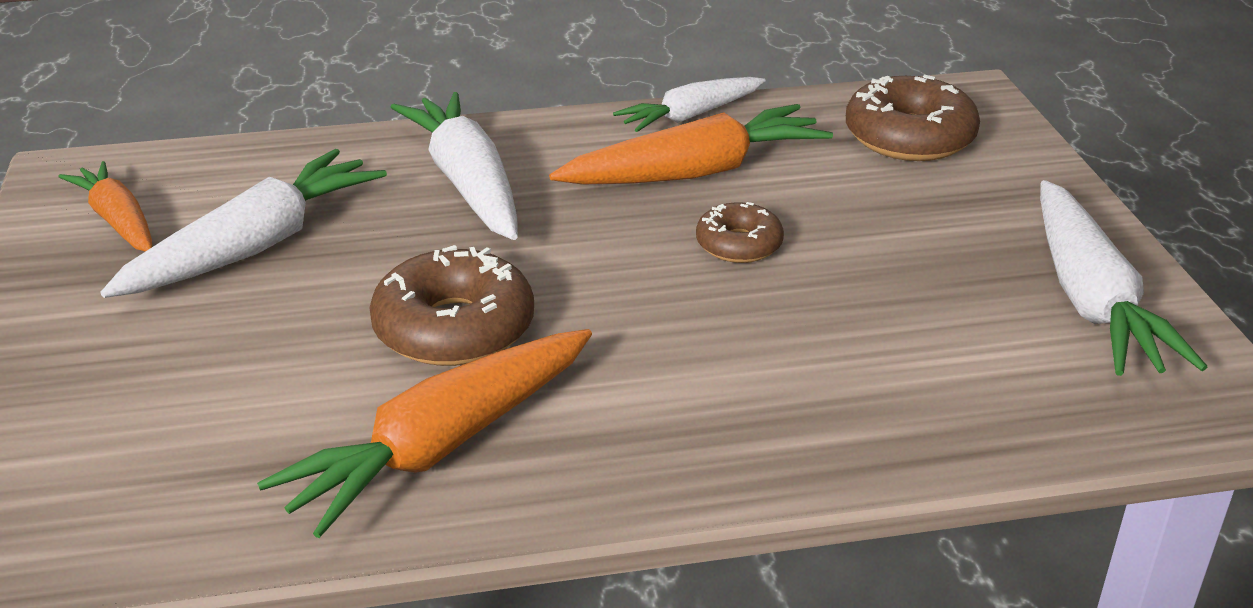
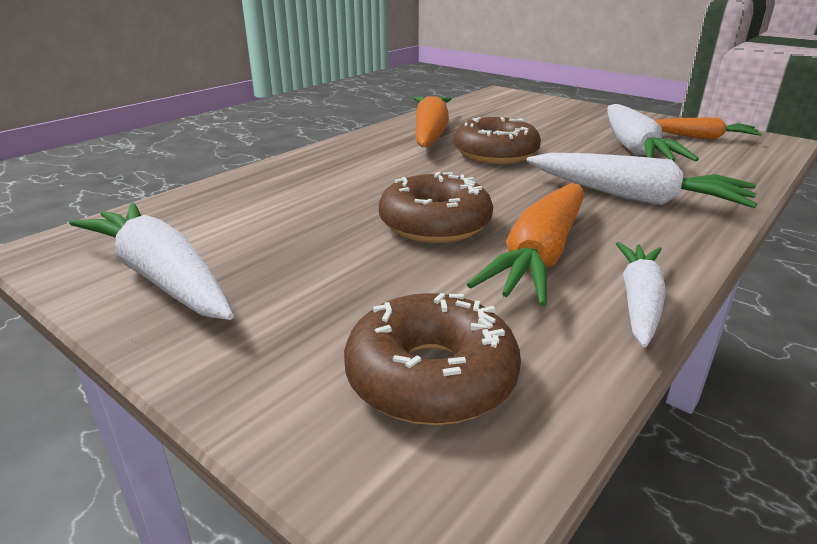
camera: 140 degrees right, 5 degrees down
(739, 244) = (435, 224): brown donut -> brown donut, size x1.70

